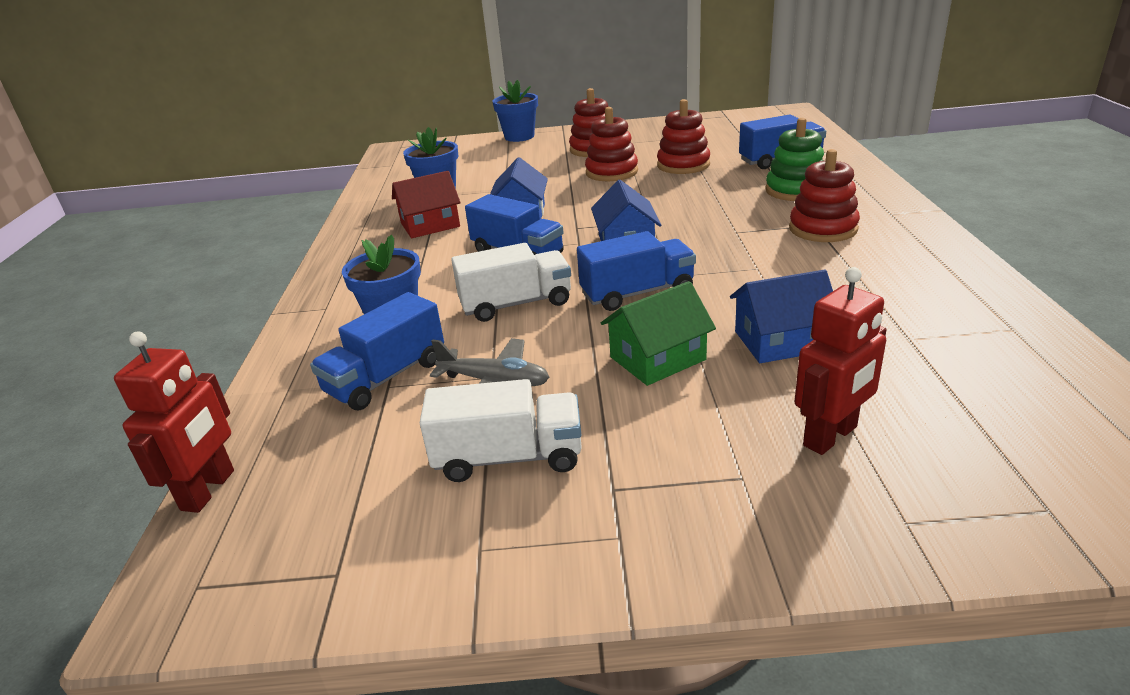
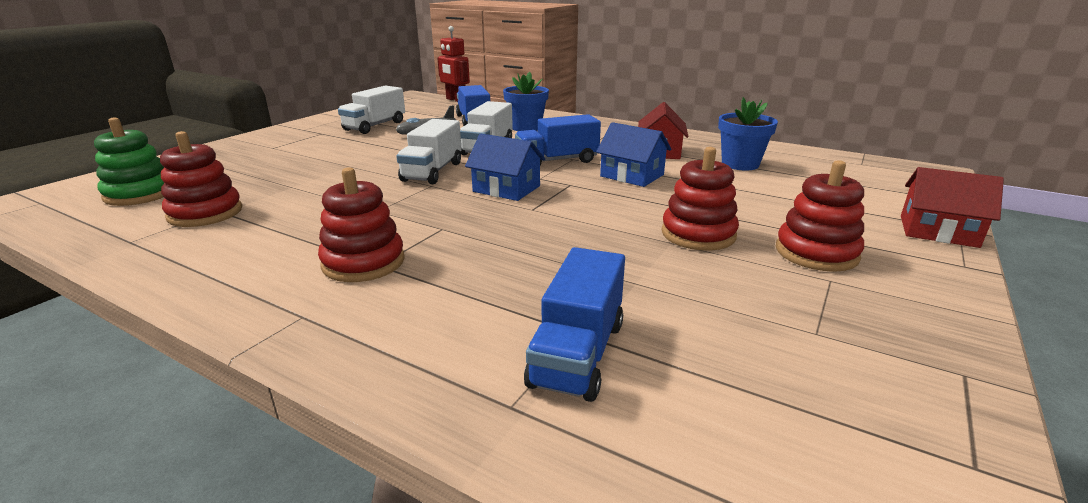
camera: 120 degrees right, 5 degrees down
(519, 137) = (938, 231): blue flower pot -> red house
(637, 293) = (432, 172): blue truck -> white truck
(657, 358) = (365, 157): green house -> none
(683, 165) = (665, 278): red stacking toy -> red stacking toy (205, 213)
(780, 341) = (305, 183): blue house -> none
(795, 190) = (463, 301): green stacking toy -> green stacking toy (140, 194)
(831, 436) = (241, 165): red robot -> none

